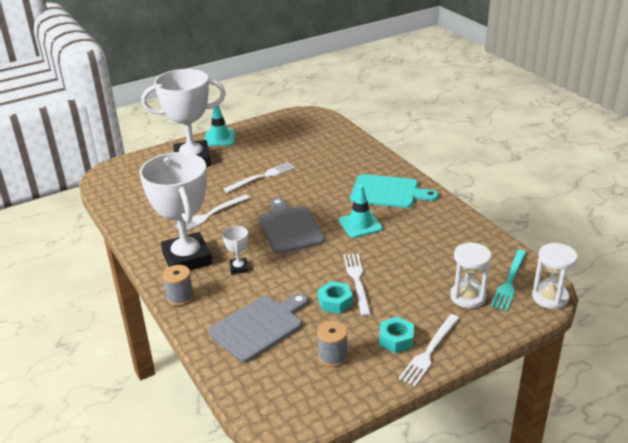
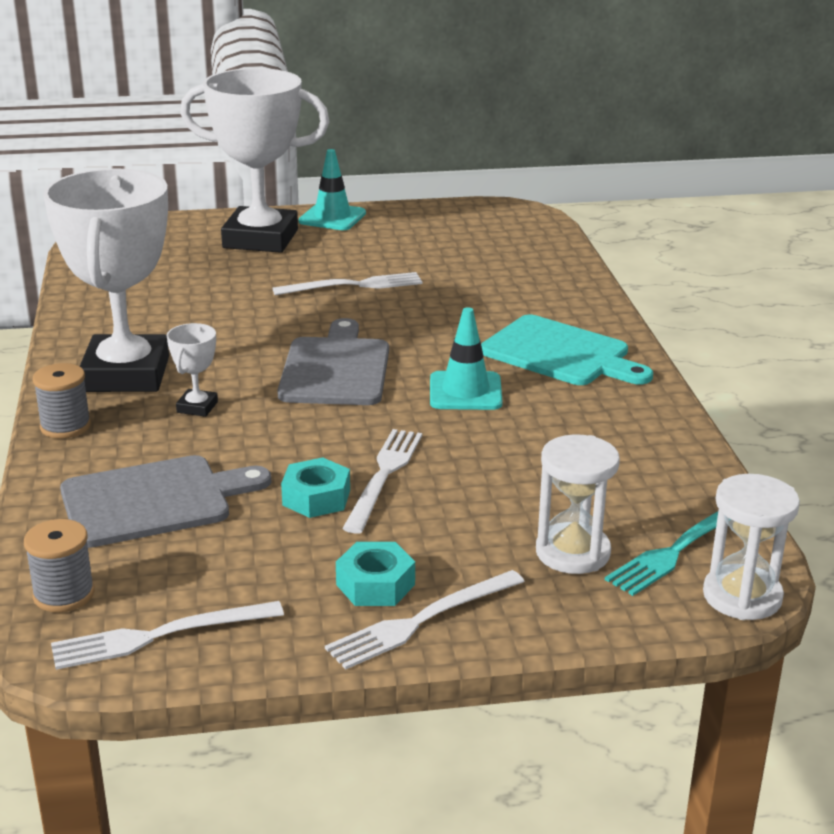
camera: 20 degrees right, 5 degrees down
(210, 214) = (220, 321): white fork -> white fork (159, 636)
(332, 356) = (237, 580): grey spool -> grey spool (64, 594)

